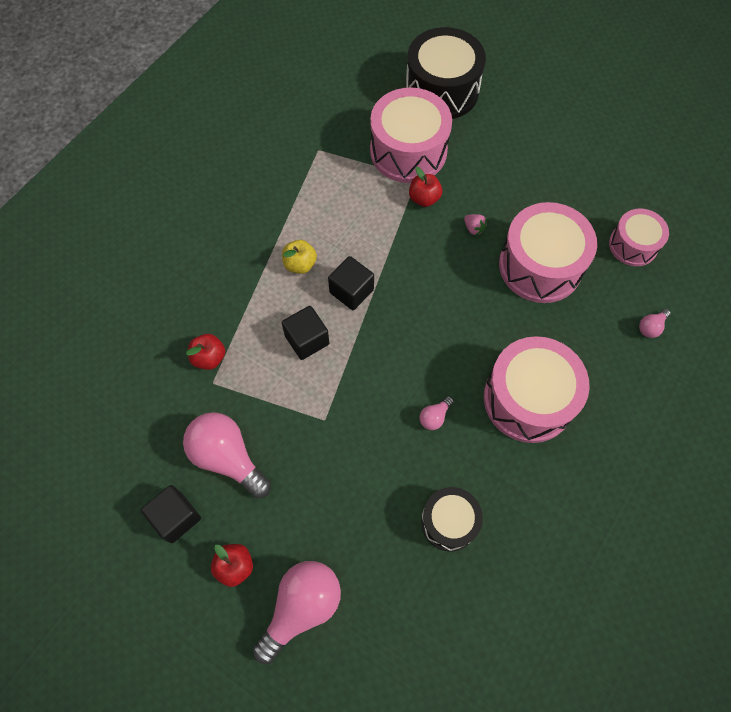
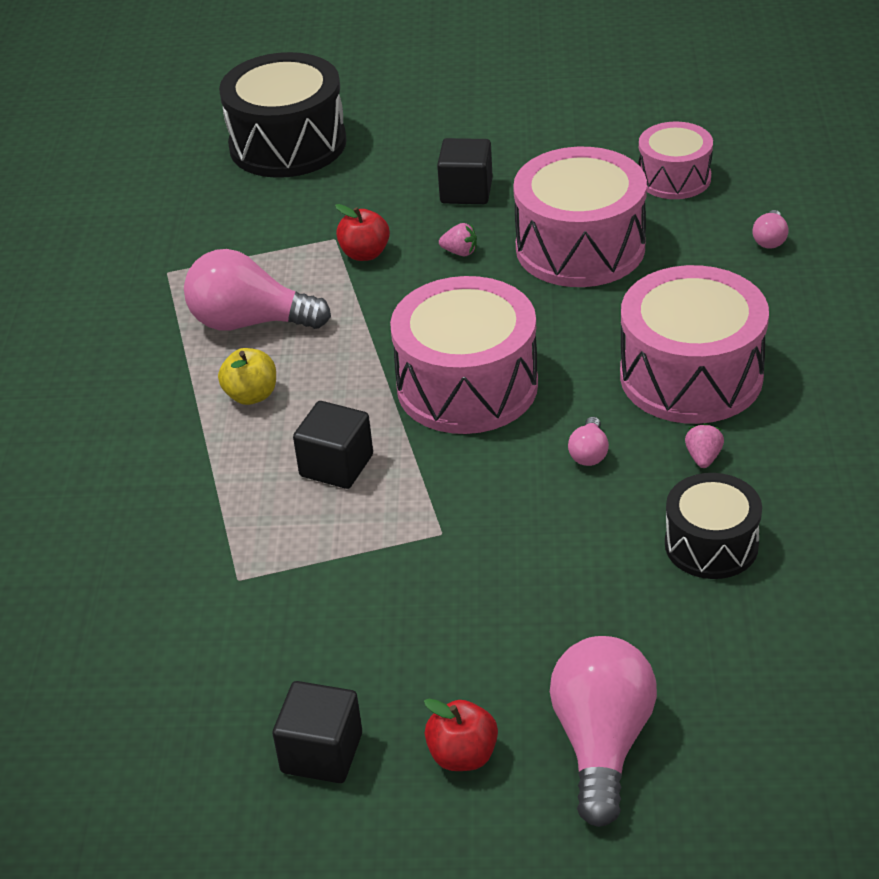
camera: 30 degrees left, 25 degrees down
(209, 358) = (207, 555): red apple -> none
(227, 457) = (338, 646): pink light bulb -> pink light bulb (250, 322)
(351, 291) = (352, 387): black cube -> black cube (466, 191)
(408, 151) = (298, 219): pink drum -> pink drum (467, 386)
(490, 461) = (703, 457): none -> pink strawberry

